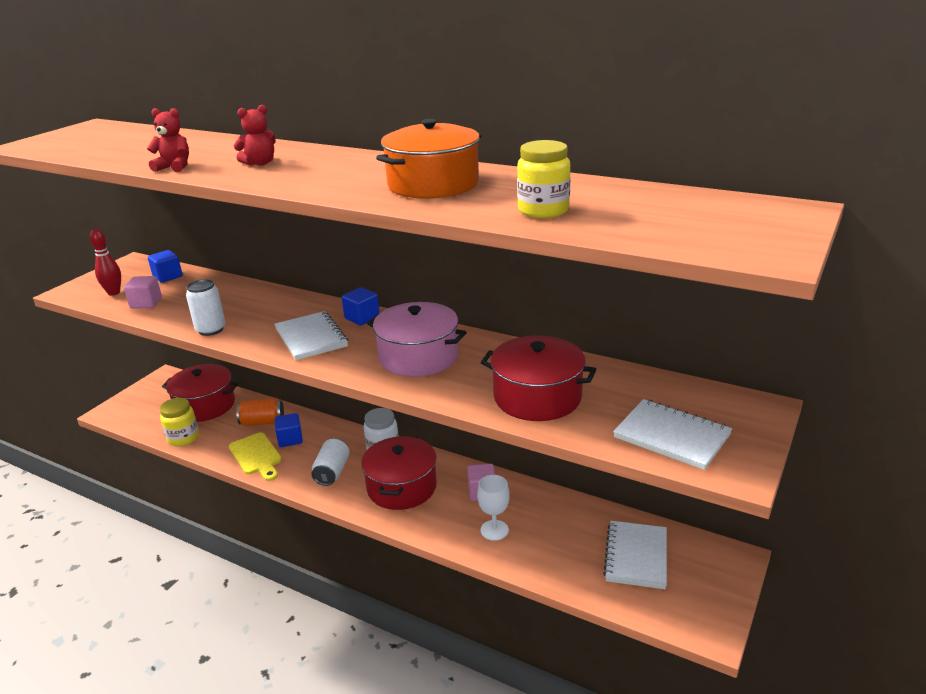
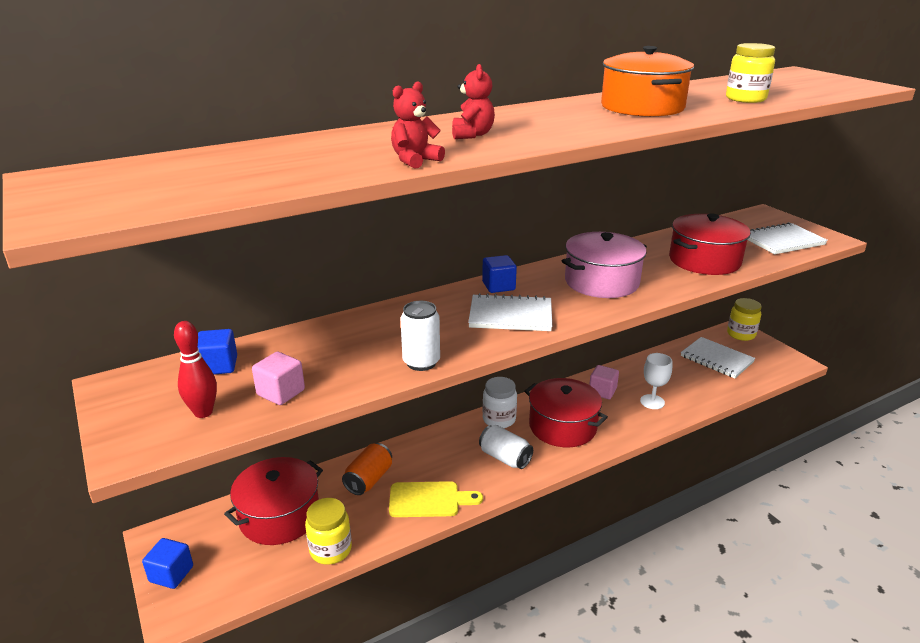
camera: 60 degrees left, 0 degrees up
(290, 439) = (423, 469): blue cube -> blue cube (171, 574)
(726, 563) = (741, 334): none -> yellow jar

